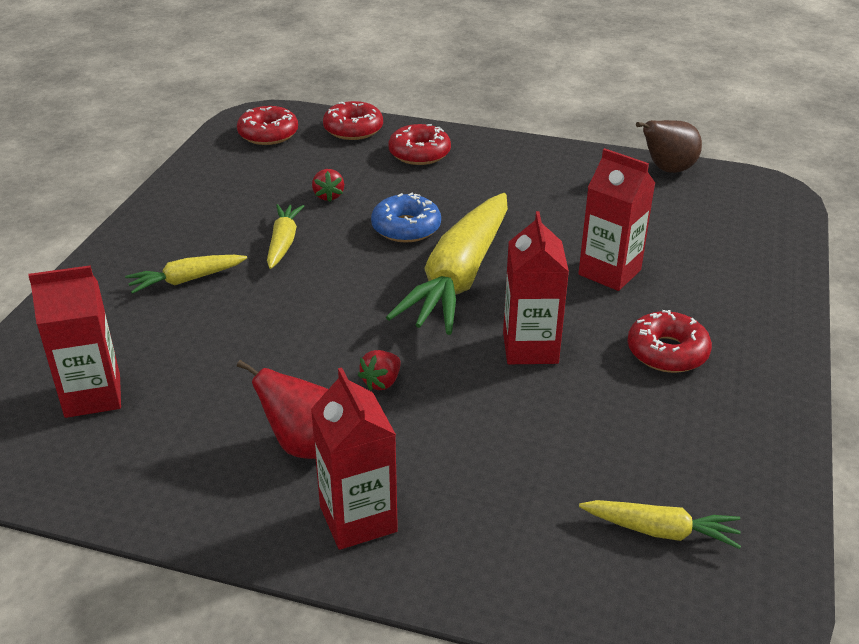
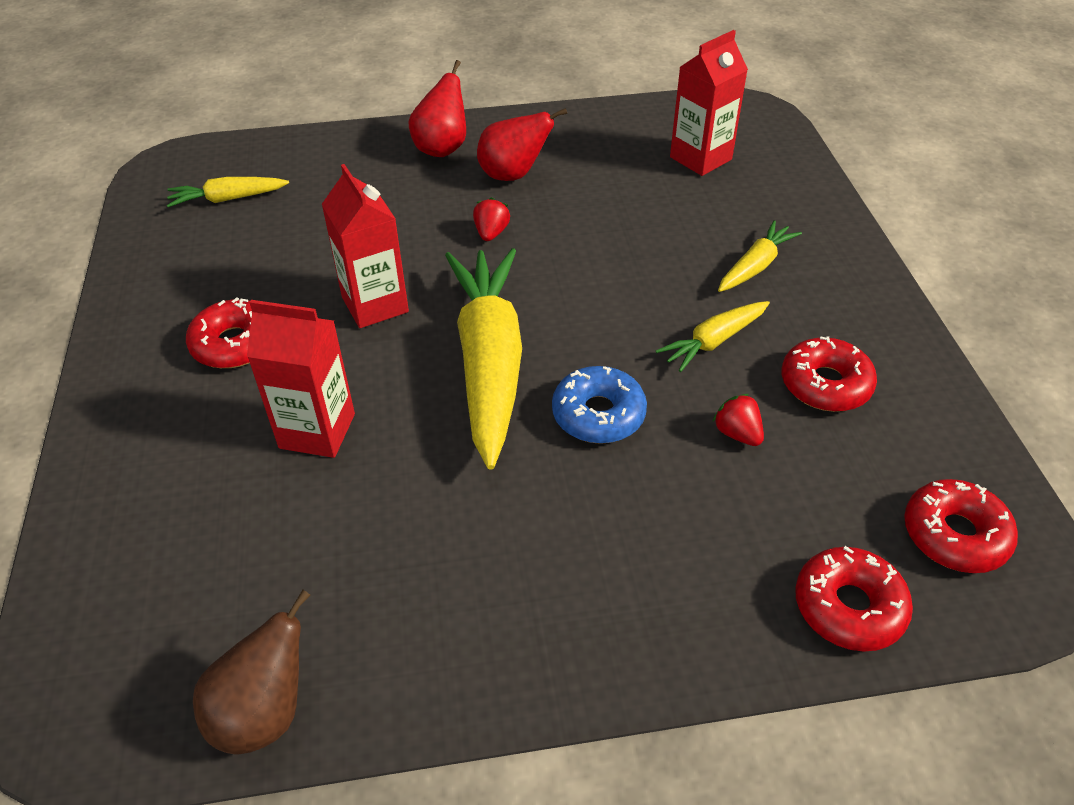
camera: 155 degrees right, 10 degrees up
(283, 243) = (714, 341): yellow carrot -> yellow carrot turned 75 degrees clockwise
(358, 519) = (442, 148): red carton -> red pear
(419, 153) = (695, 582): red donut -> red donut (825, 384)

